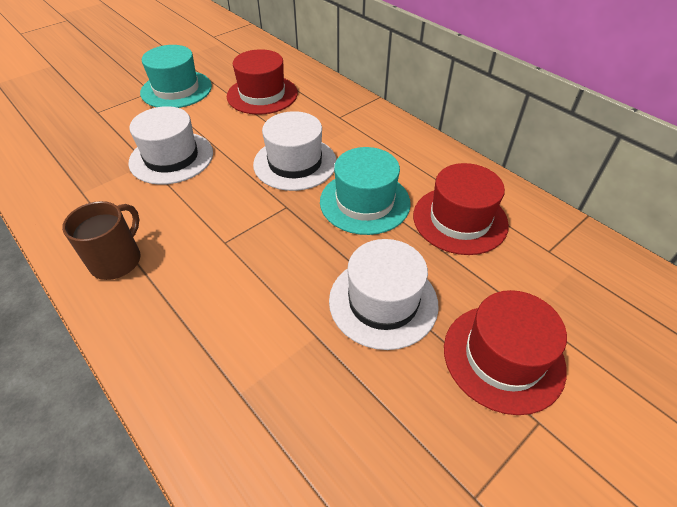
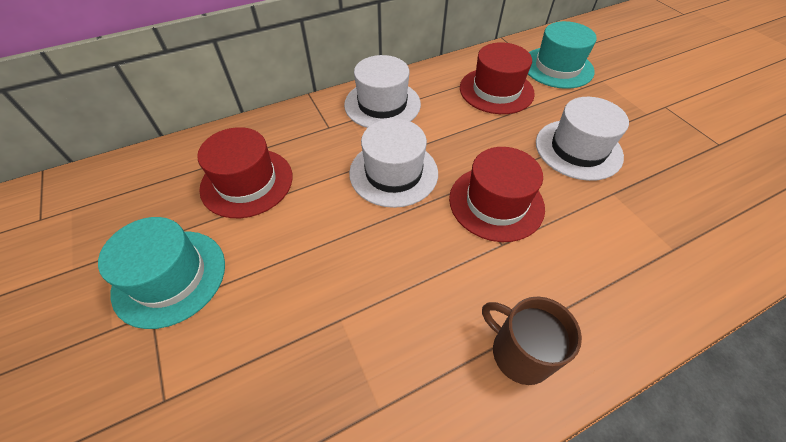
camera: 75 degrees left, 5 degrees up
(171, 157) = (340, 289): white hat -> white hat (382, 104)
(365, 202) = (464, 136): turquoise hat -> turquoise hat (557, 67)
(503, 357) = (622, 106): red hat -> red hat (496, 203)

